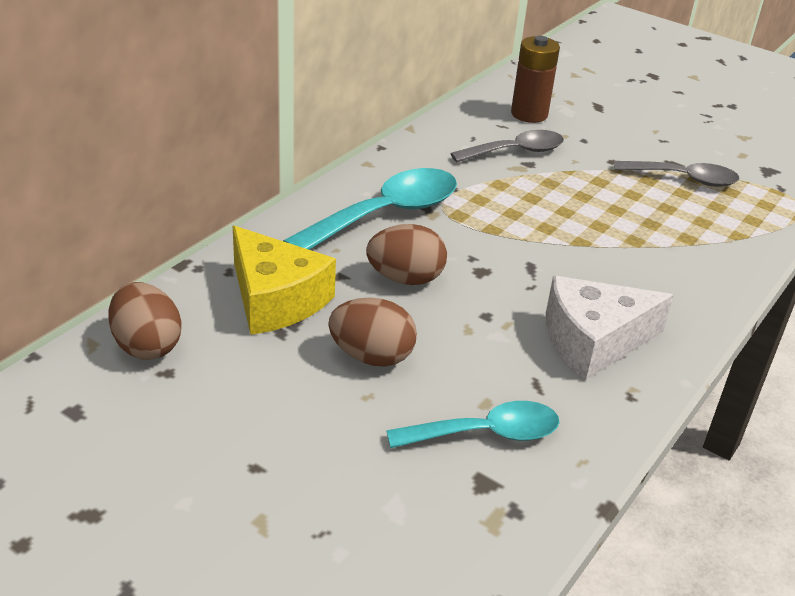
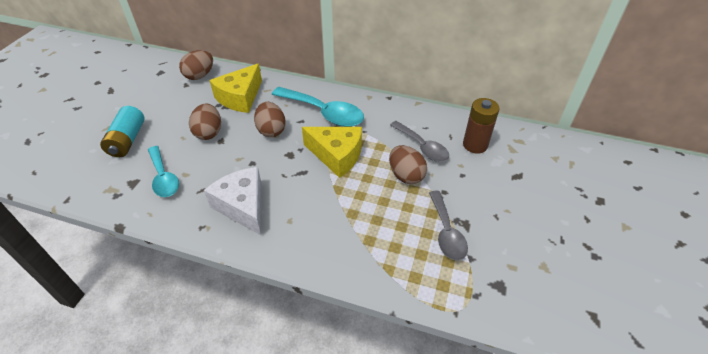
camera: 75 degrees right, 10 degrees up
(334, 485) = (127, 140): none -> turquoise battery
(504, 226) = (337, 155): none -> yellow cheese
(571, 179) = (406, 175): none -> brown egg

